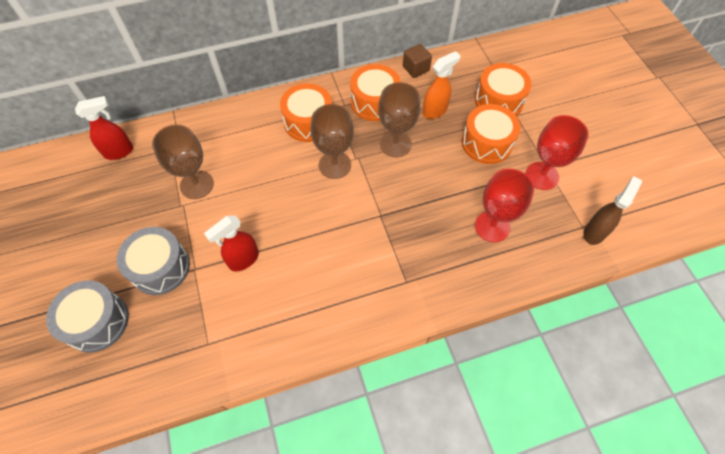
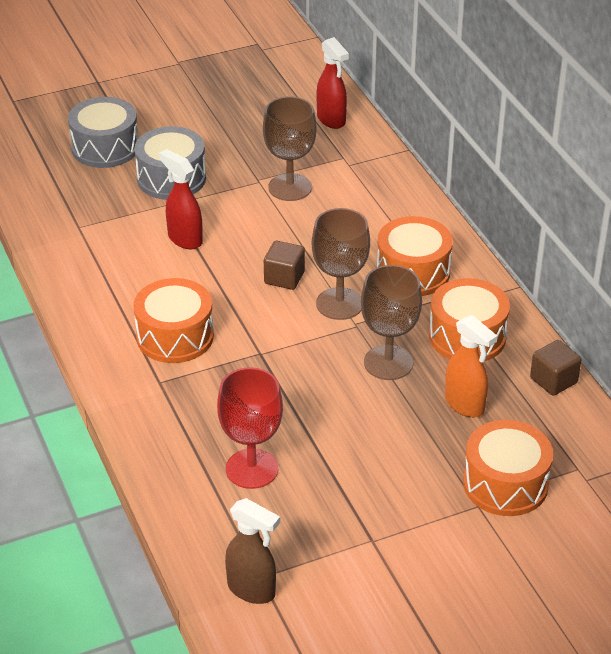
camera: 85 degrees right, 20 degrees down
(302, 195) = (284, 278): none -> brown cube
(486, 143) = (409, 466): orange drum -> orange drum (175, 336)
(542, 176) = (353, 532): red goblet -> none

